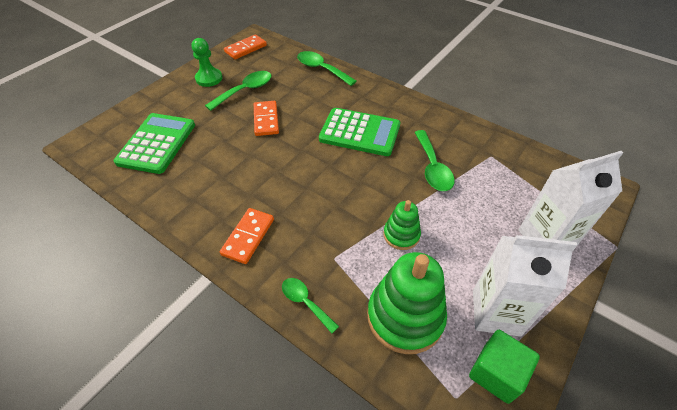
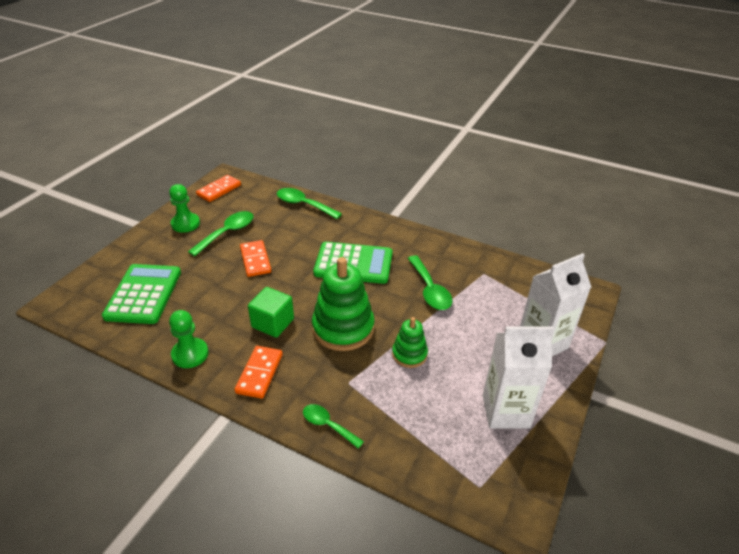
camera: 10 degrees left, 10 degrees down
(186, 208) = (190, 354): none -> green pawn
(405, 316) = (424, 425): green stacking toy -> green stacking toy (343, 328)
(496, 373) = (512, 461): green cube -> green cube (273, 323)

